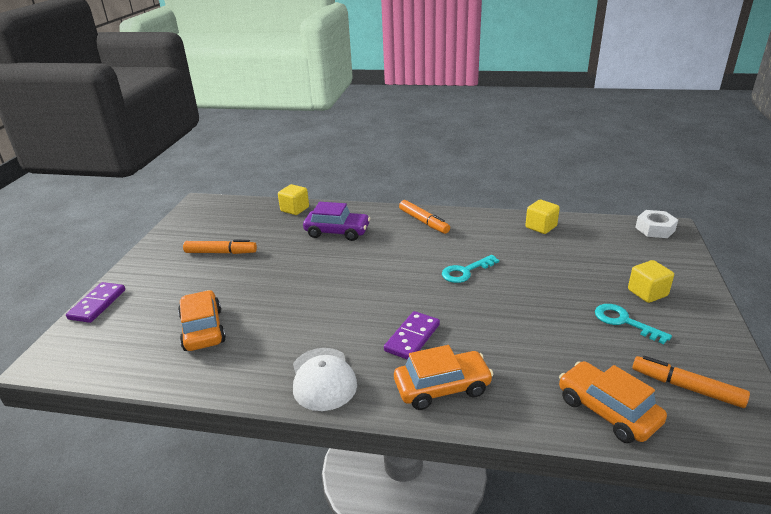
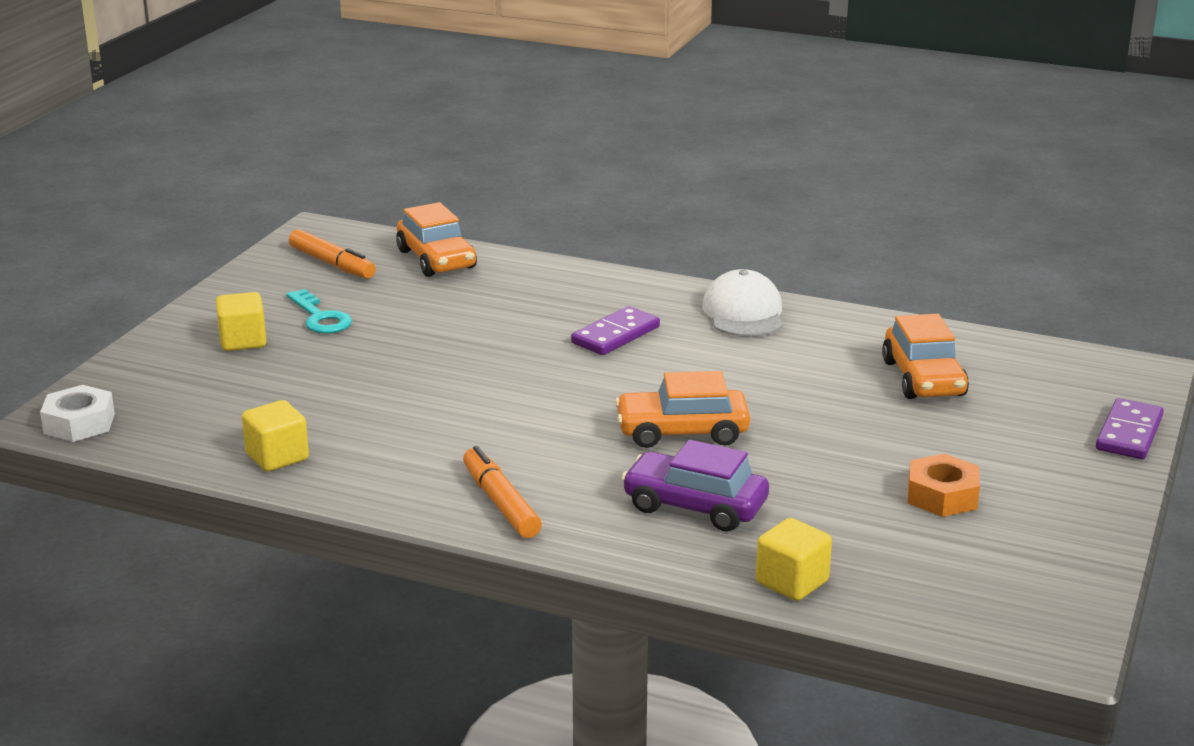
camera: 170 degrees left, 5 degrees down
(221, 252) = (942, 496): orange marker -> orange nut
(442, 387) = (601, 292): orange car -> orange car (682, 432)
(465, 271) = (485, 401): turquoise key -> none

